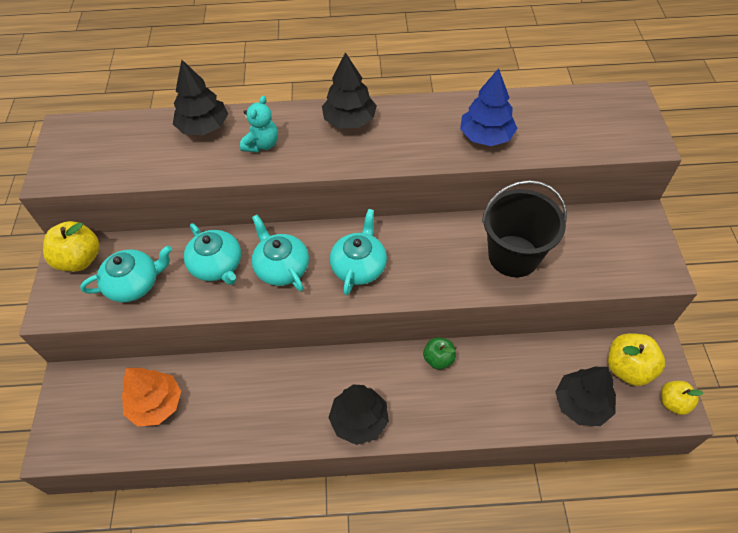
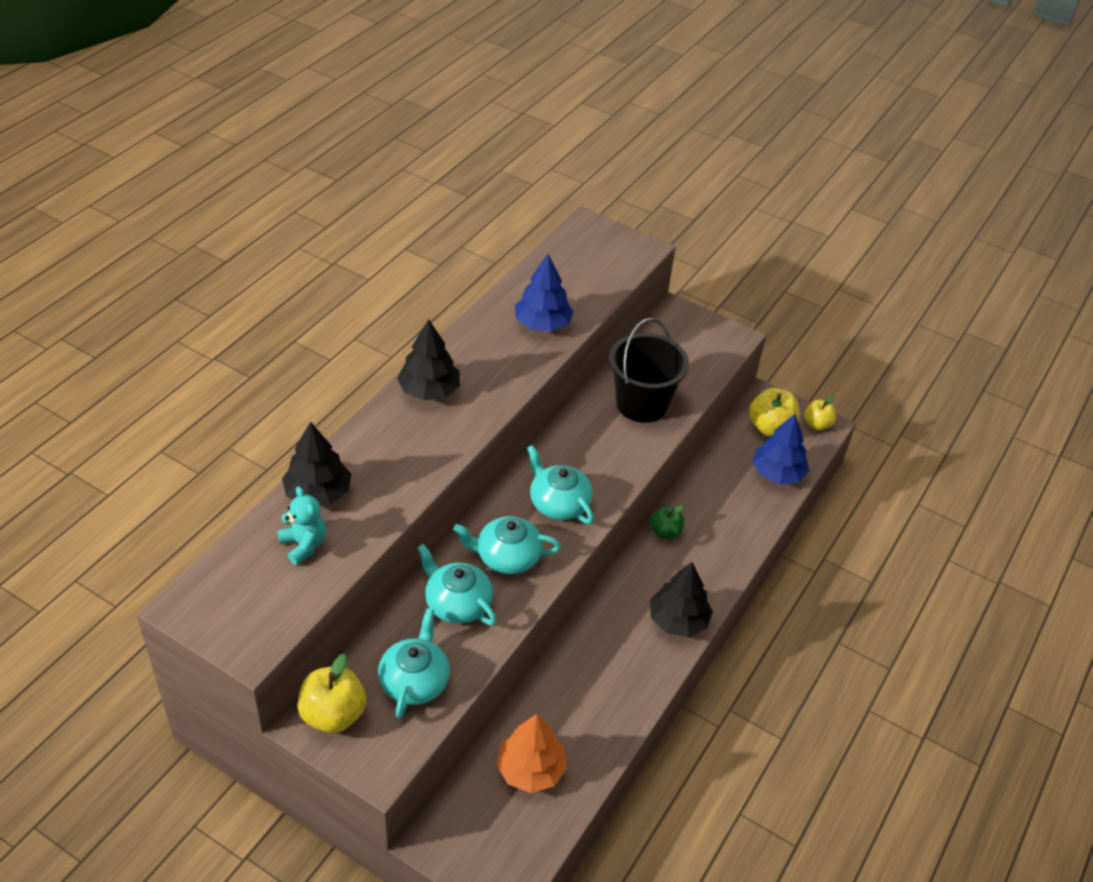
camera: 60 degrees left, 10 degrees down
(217, 265) = (457, 603): turquoise teapot -> turquoise teapot turned 135 degrees counterclockwise
(262, 144) = (392, 464): turquoise teddy bear -> turquoise teddy bear (304, 545)
(581, 404) = (777, 473): black tree -> blue tree

